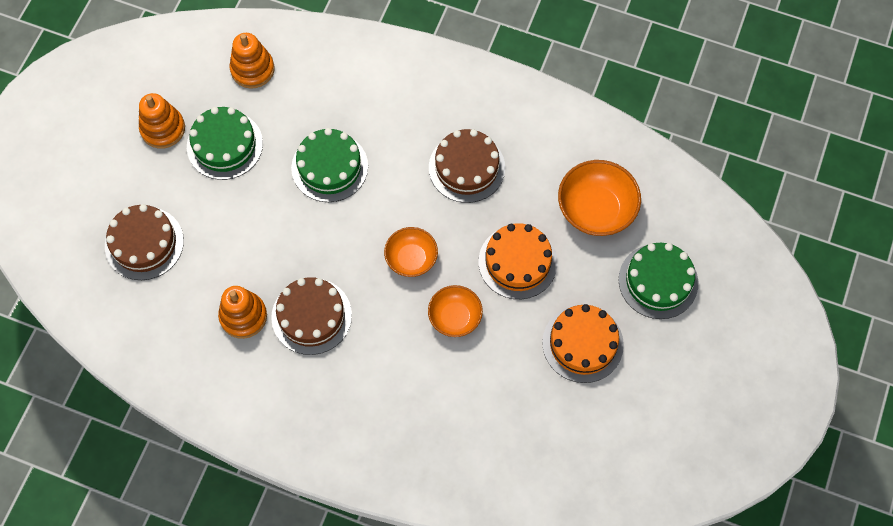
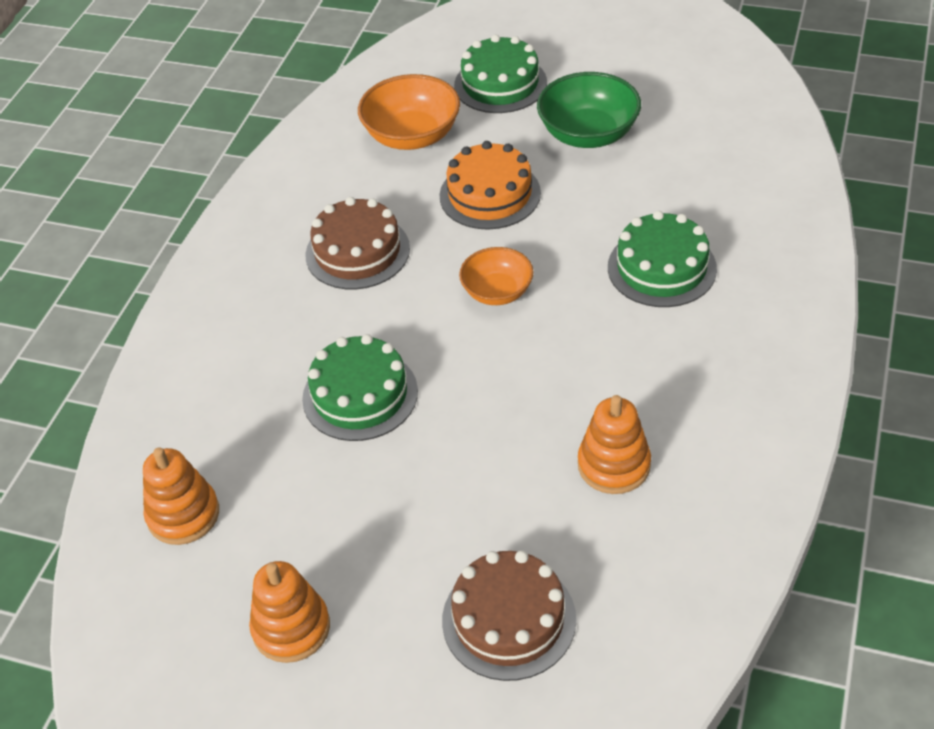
camera: 90 degrees left, 20 degrees down
(225, 145) = (323, 532): green cake -> green cake (661, 268)
(311, 316) = (599, 386): brown cake -> none
(455, 317) = (574, 243): orange bowl -> none
(582, 343) = (588, 134): orange cake -> green bowl

